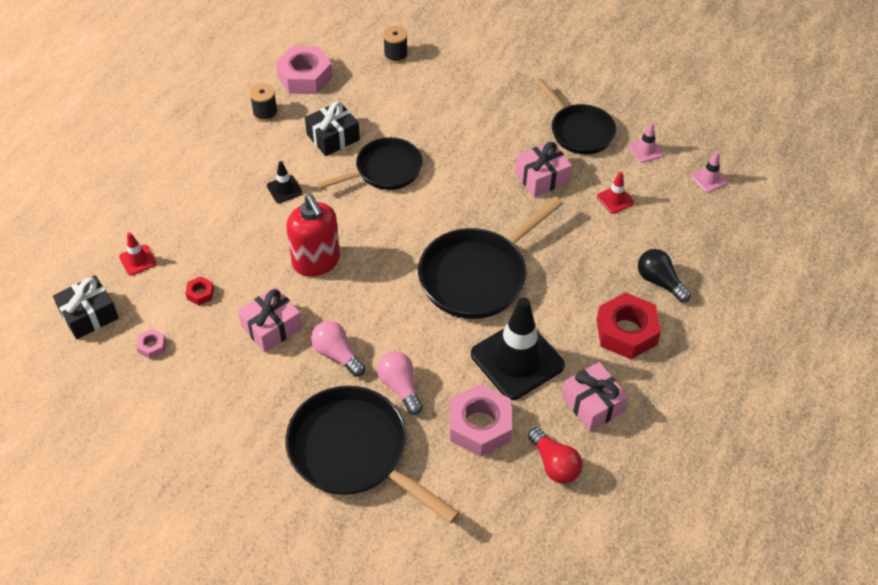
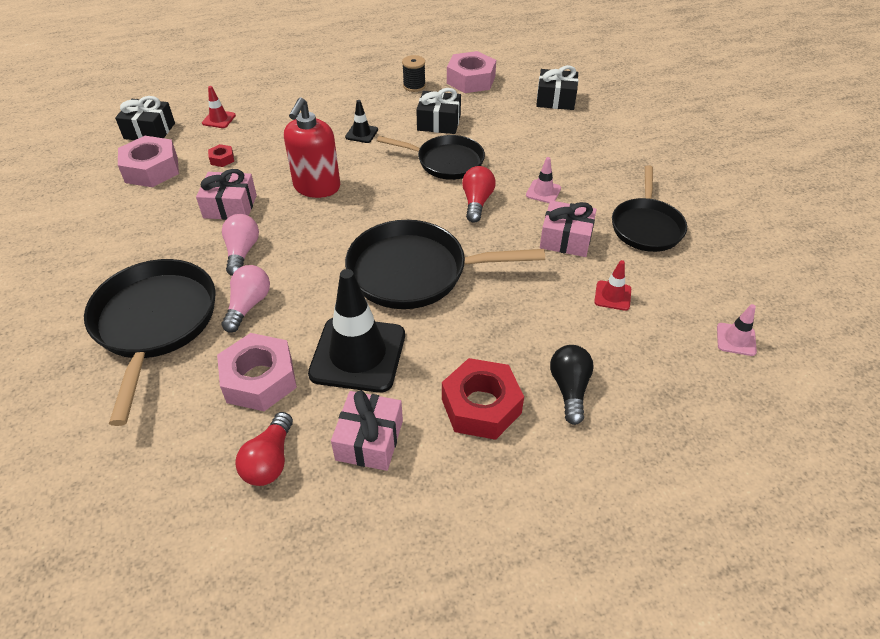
camera: 45 degrees right, 5 degrees down
(152, 346) = (151, 169): pink nut -> pink nut, size x2.22
(395, 55) = (555, 99): black spool -> black gift
(450, 190) = (476, 202): none -> red light bulb
(645, 150) = (695, 277): pink traffic cone -> pink traffic cone (543, 192)

